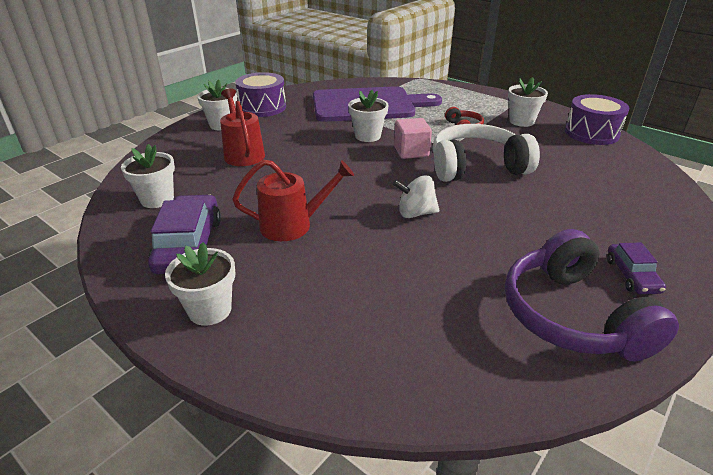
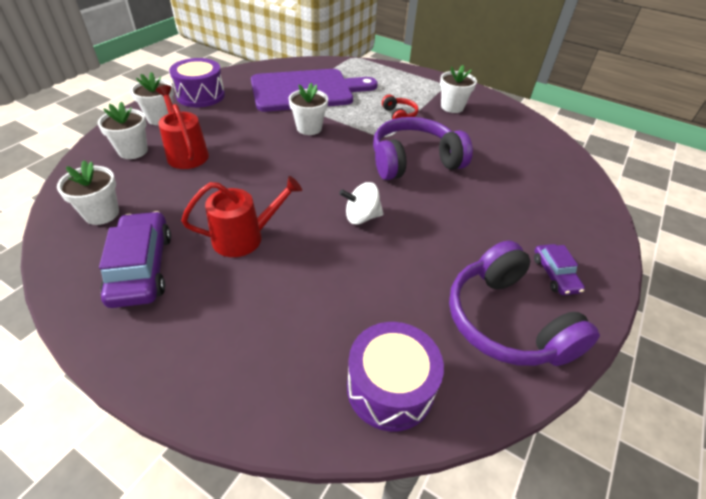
camera: 10 degrees left, 10 degrees up
(210, 310) = (171, 343): white flower pot -> white flower pot (133, 151)
(411, 152) = (352, 145): pink cube -> none
(476, 167) = (414, 161): white headphones -> purple headphones
(591, 133) = (514, 119): purple drum -> purple drum (390, 387)

